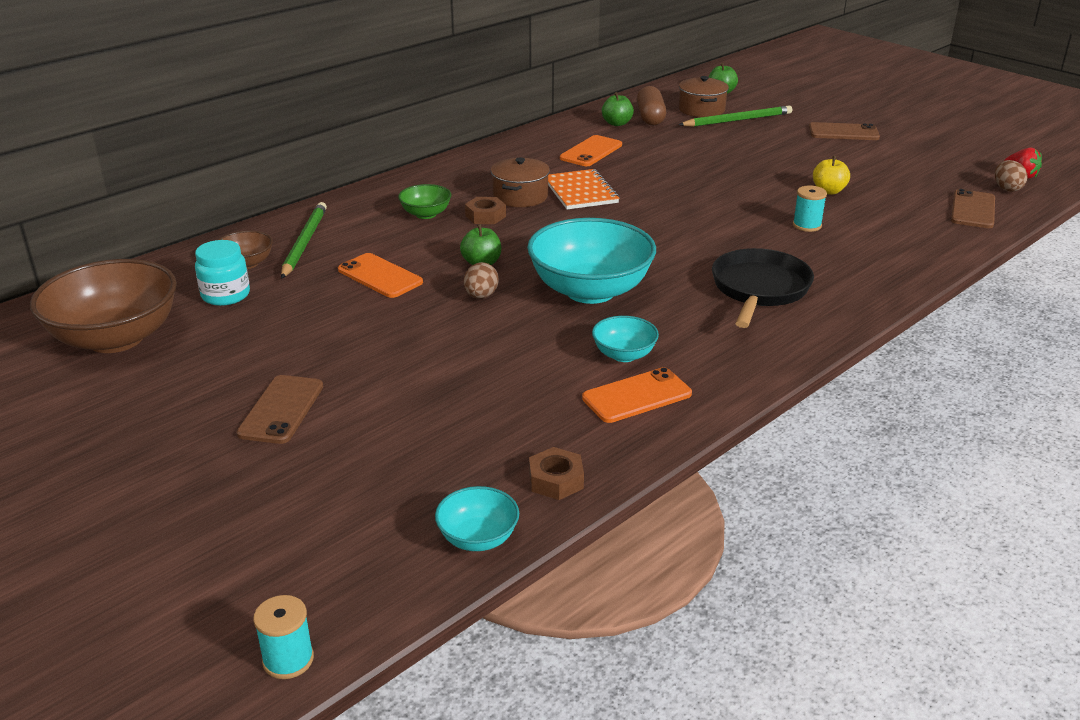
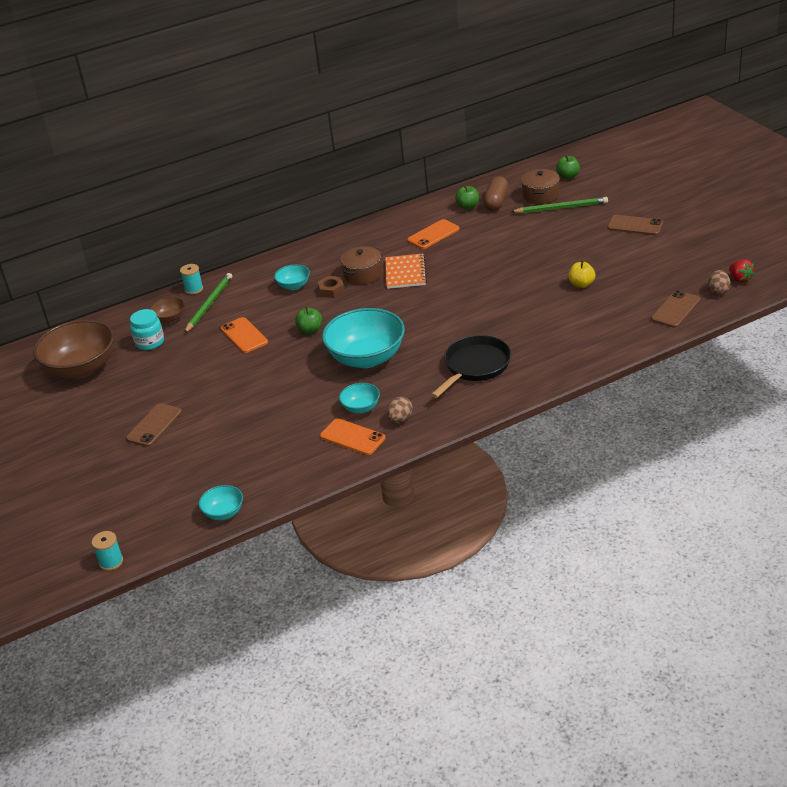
camera: 20 degrees right, 5 degrees up
(426, 214) = (294, 286): green bowl -> turquoise bowl
(481, 296) = (298, 356): brown egg -> brown egg (400, 419)
(556, 480) = (279, 485): brown nut -> none
(637, 396) = (352, 437): orange phone -> orange phone turned 45 degrees clockwise
(807, 225) = (543, 315): turquoise spool -> turquoise spool (194, 289)

